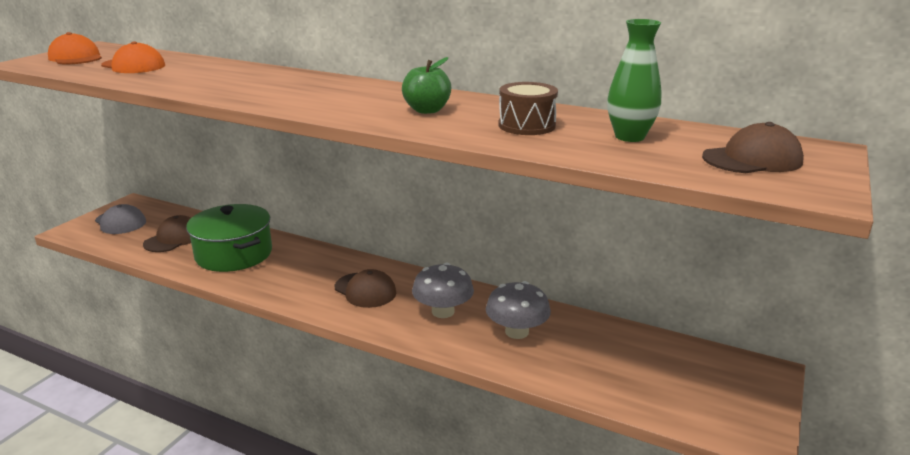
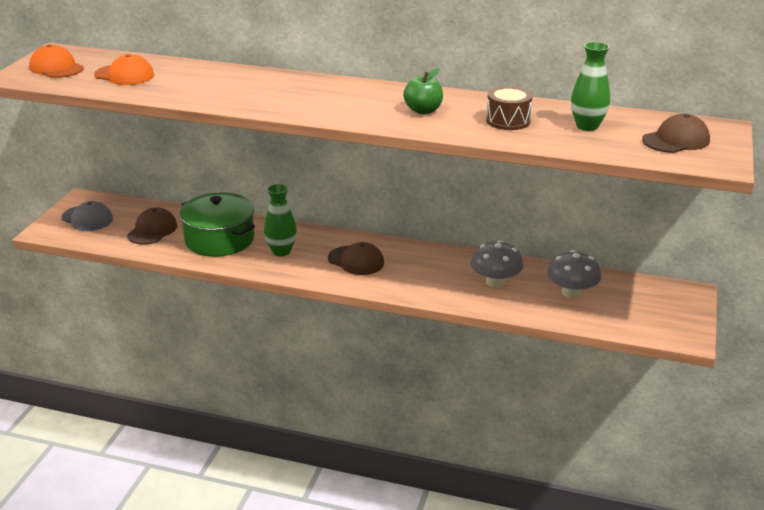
camera: 10 degrees left, 5 degrees up
(290, 272) = (281, 251): none -> green vase
(443, 311) = (429, 272): grey mushroom -> grey mushroom (571, 292)

